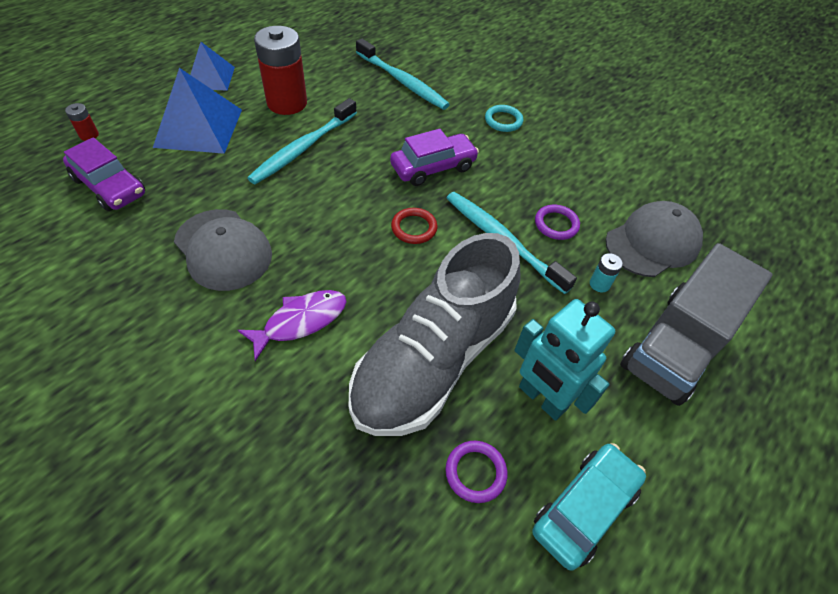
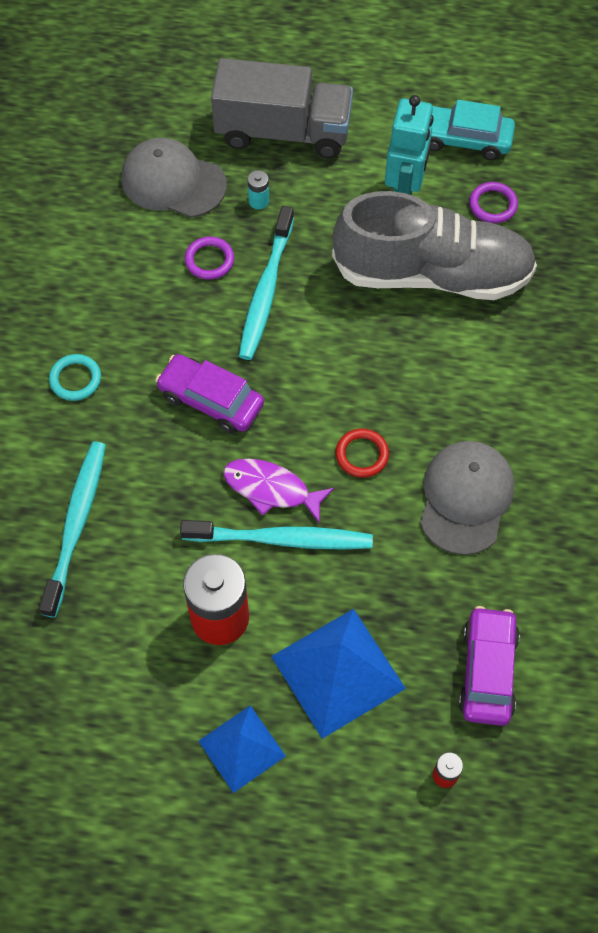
camera: 120 degrees left, 10 degrees up
(300, 321) = (479, 382): purple fish -> purple fish (271, 489)
(414, 228) = (309, 366): red ring -> red ring (362, 455)

